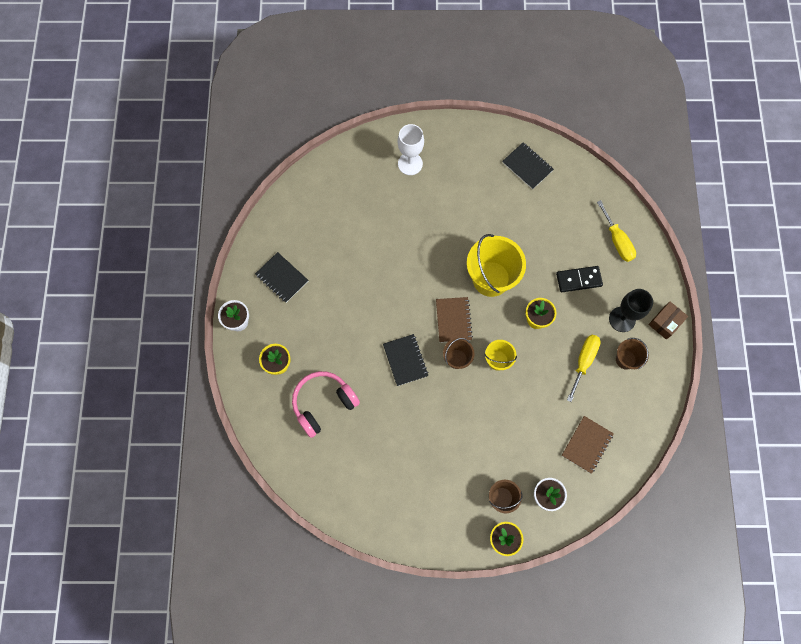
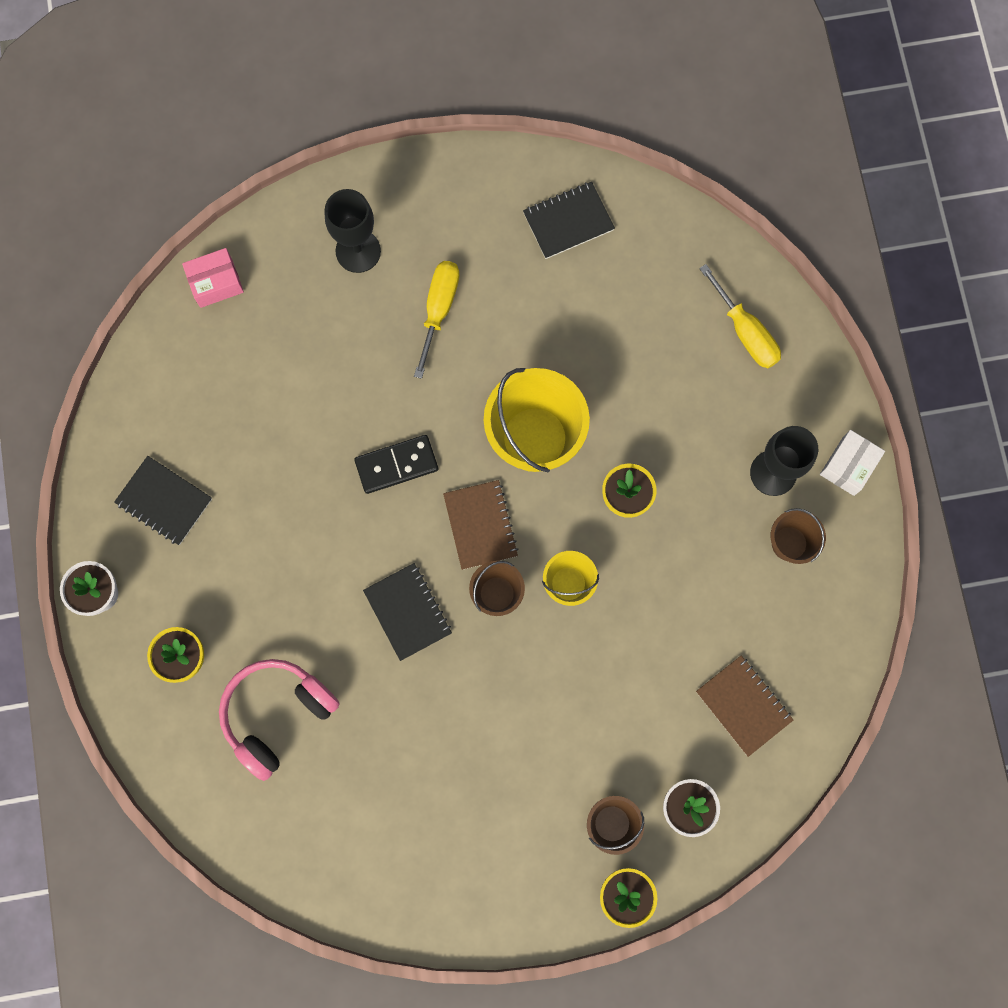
camera: 10 degrees left, 5 degrees up
(330, 168) = (216, 283): none -> pink box
(410, 164) = (358, 251): white goblet -> black goblet
(527, 166) = (568, 221): black notebook -> black notebook turned 60 degrees counterclockwise
(578, 280) = (688, 414): black domino -> black domino (396, 465)
(583, 361) = (717, 560): yellow screwdriver -> yellow screwdriver (439, 309)
(587, 445) = (743, 705): brown notebook -> brown notebook turned 60 degrees counterclockwise
(665, 322) = (848, 466): brown box -> white box

